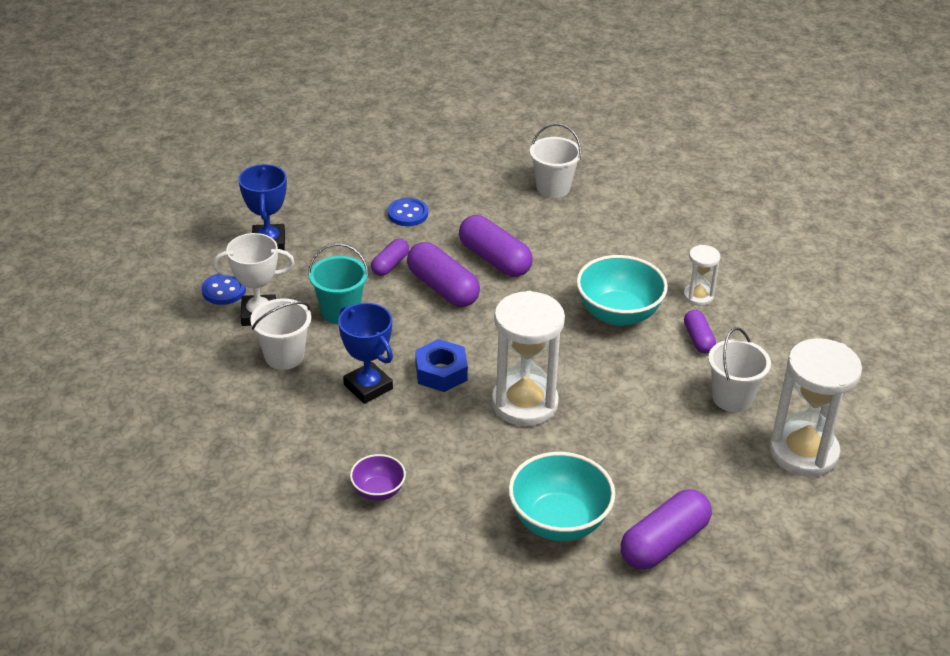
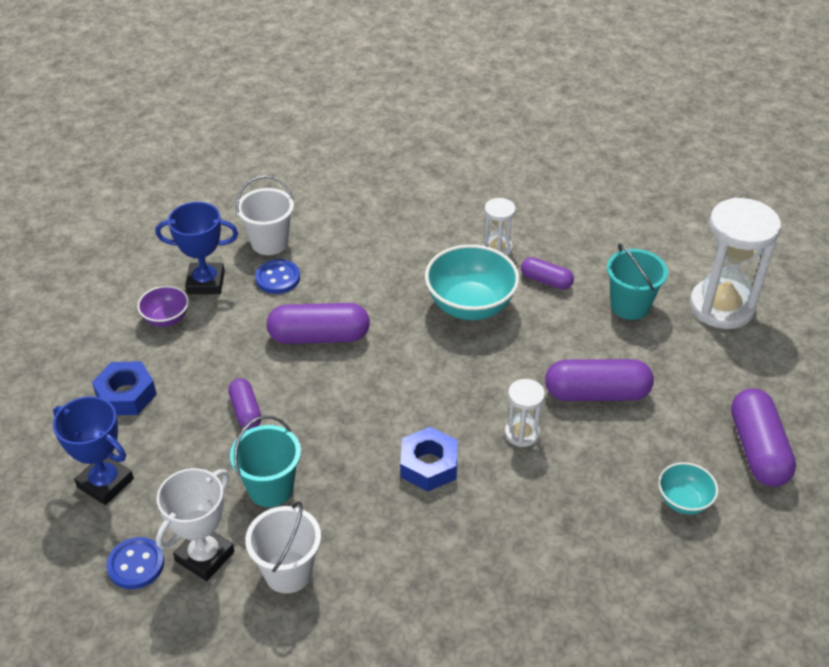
camera: 50 degrees left, 5 degrees up
(344, 209) = (126, 395): none -> blue nut
(368, 387) = (396, 531): blue trophy -> blue trophy (206, 282)
(378, 491) = (543, 609): purple bowl -> purple bowl (166, 319)
(408, 214) = (189, 355): blue button -> blue button (278, 278)
(442, 288) = (318, 394): purple capsule -> purple capsule (596, 393)
(524, 403) = (522, 433): white hourglass -> white hourglass, size x0.50
(559, 522) = (683, 501): turquoise bowl -> turquoise bowl, size x0.54
(732, 398) = (630, 306): white bucket -> turquoise bucket

